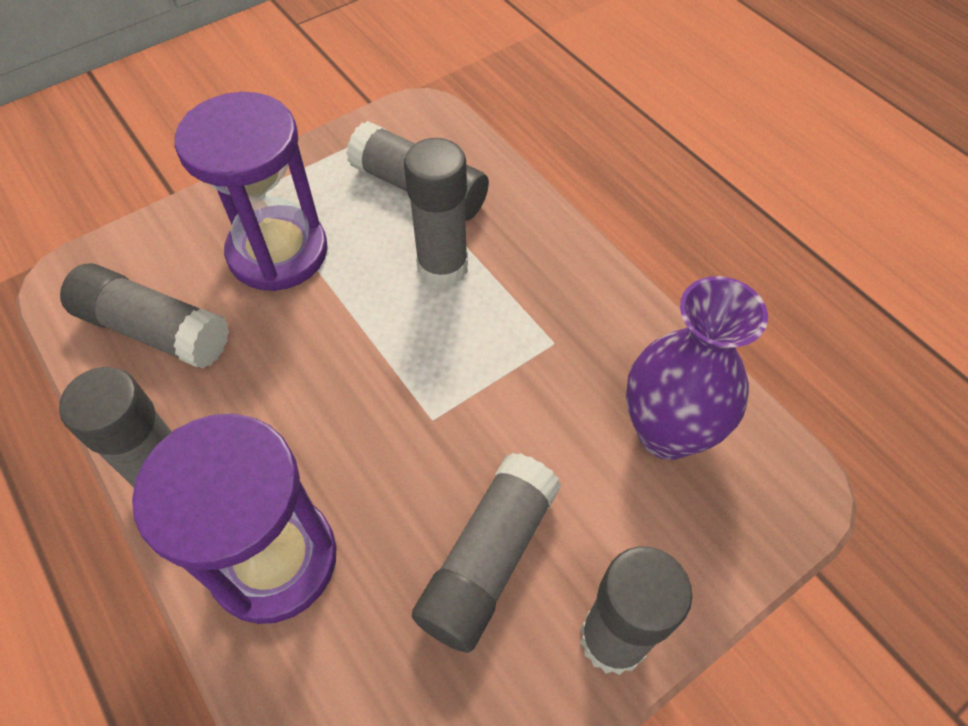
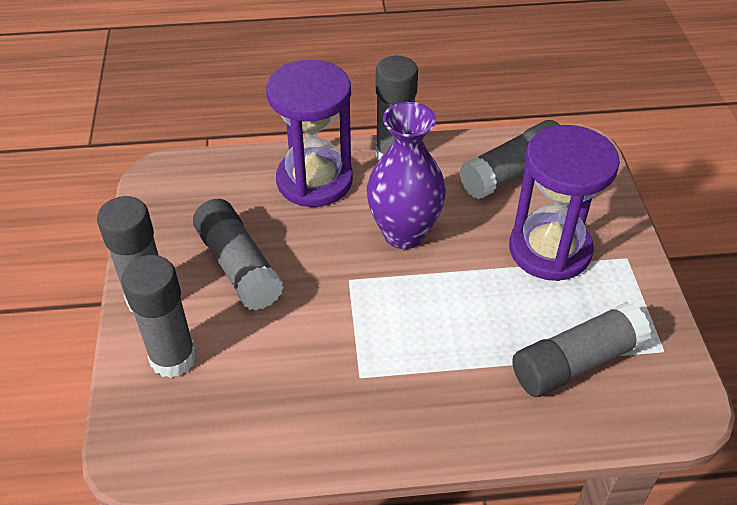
camera: 120 degrees right, 10 degrees down
(442, 267) = (476, 340): grey glue stick -> grey glue stick (173, 358)
(666, 432) = (238, 404): purple vase -> purple vase (404, 233)

